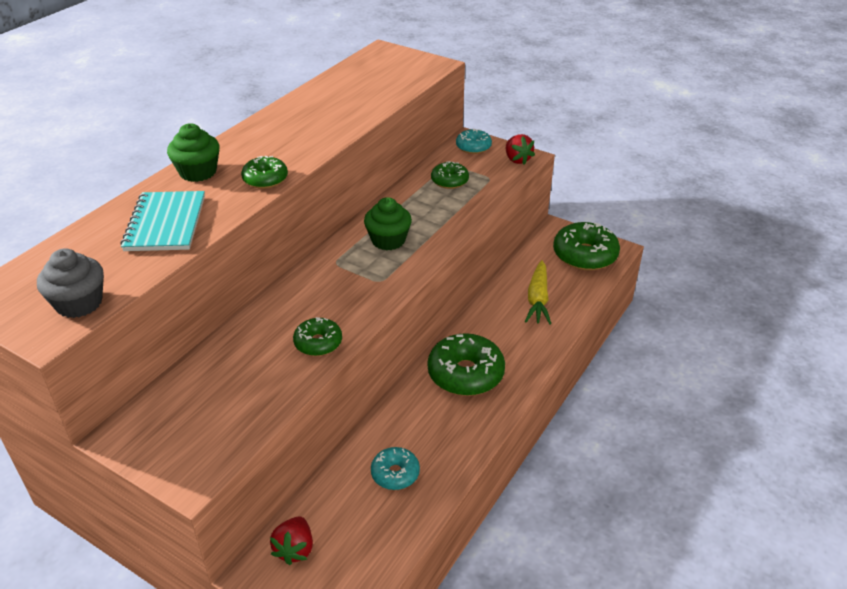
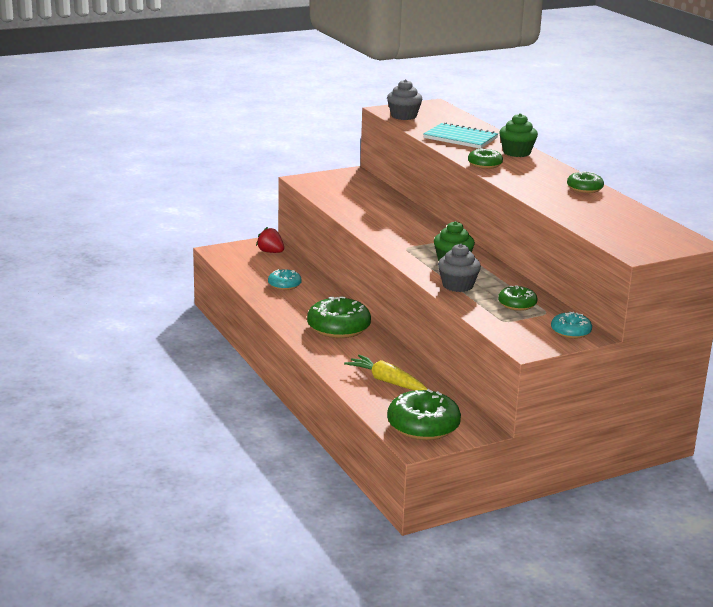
camera: 120 degrees right, 15 degrees down
(318, 343) = (365, 220): green donut -> green donut (584, 188)
(444, 220) = (457, 285): none -> grey cupcake
(517, 159) = (526, 342): red strawberry -> none

